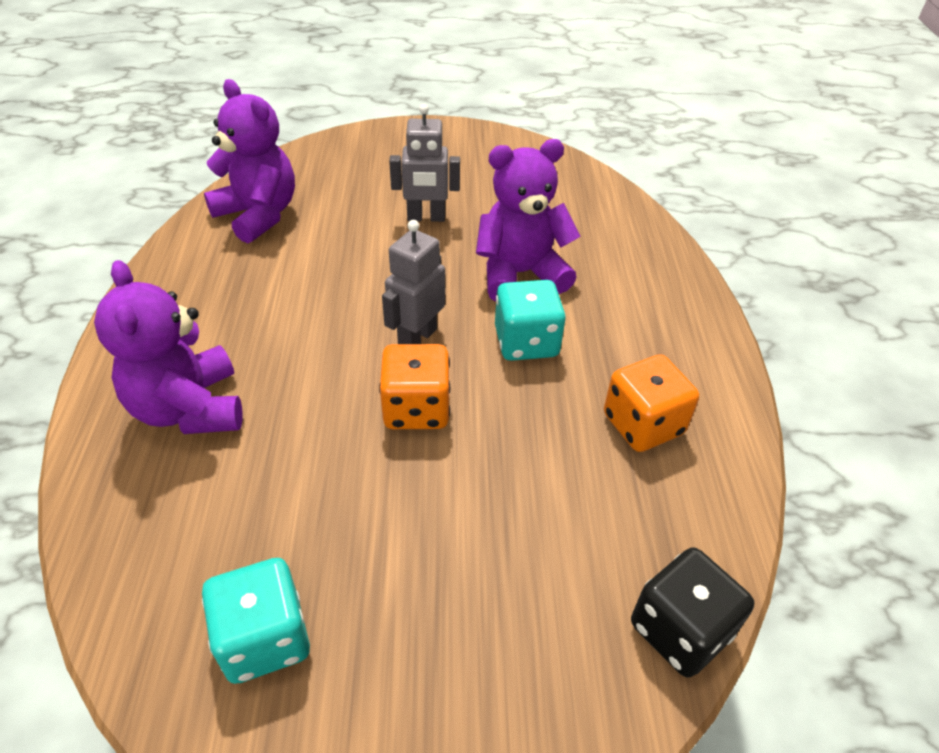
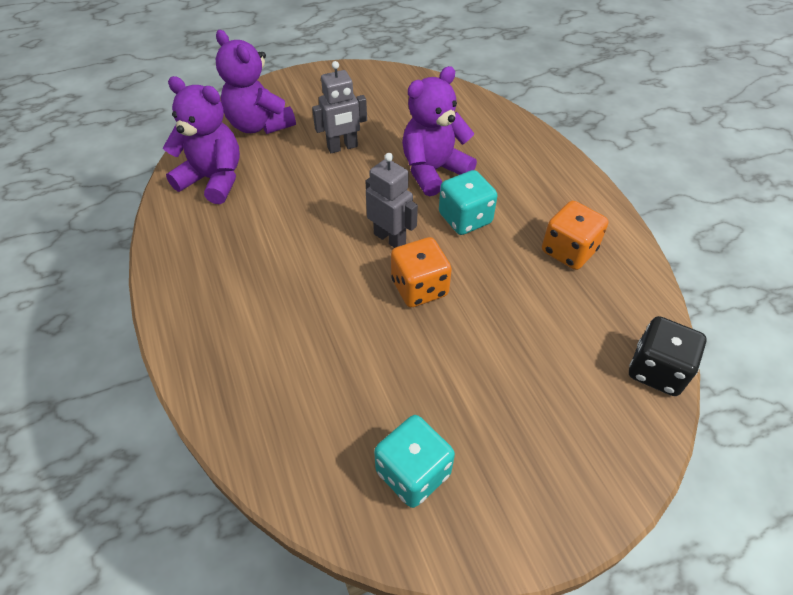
camera: 20 degrees left, 5 degrees up
(189, 408) = (258, 340): purple teddy bear -> purple teddy bear (259, 125)
(417, 338) = (390, 238): grey robot -> grey robot turned 120 degrees clockwise

